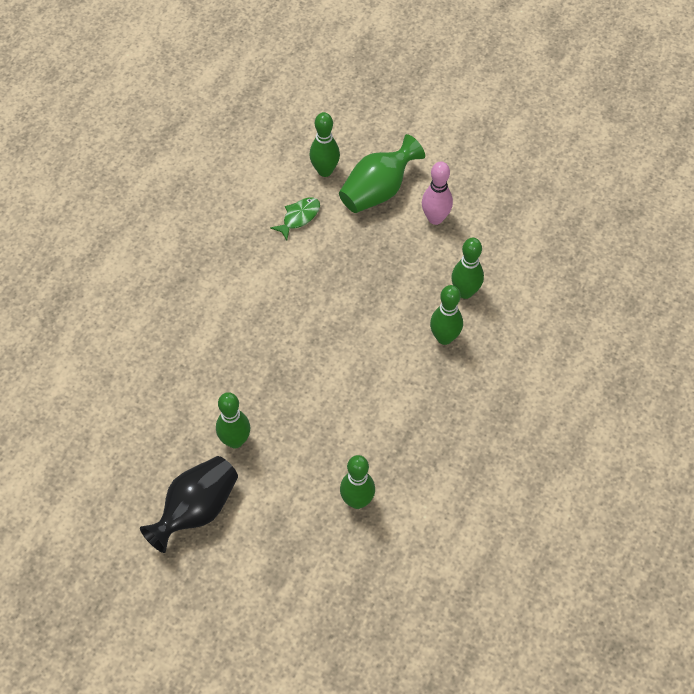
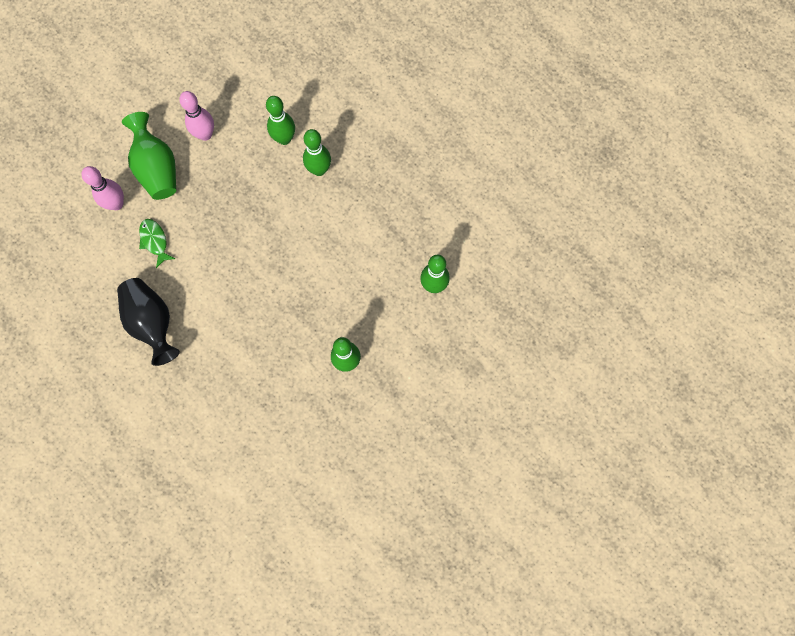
camera: 70 degrees left, 15 degrees up
(196, 510) = (396, 411): black vase -> black vase (152, 323)
(325, 171) = (116, 204): green bowling pin -> pink bowling pin

